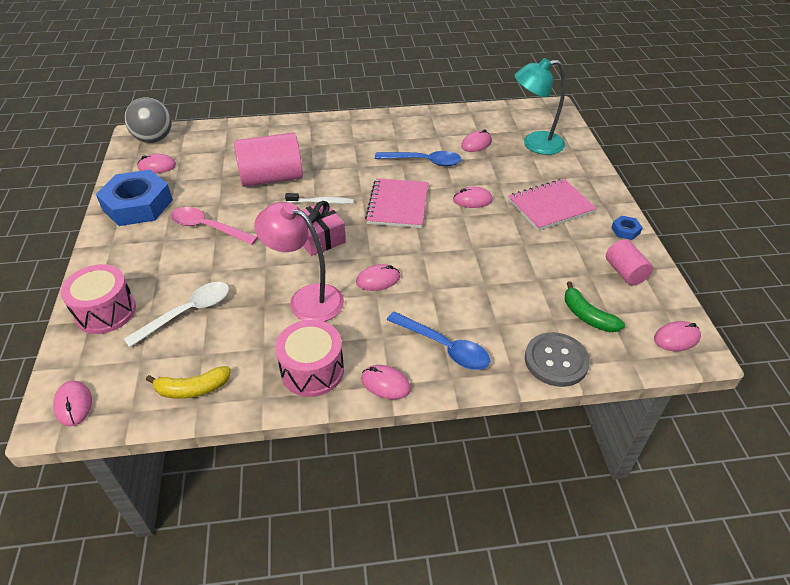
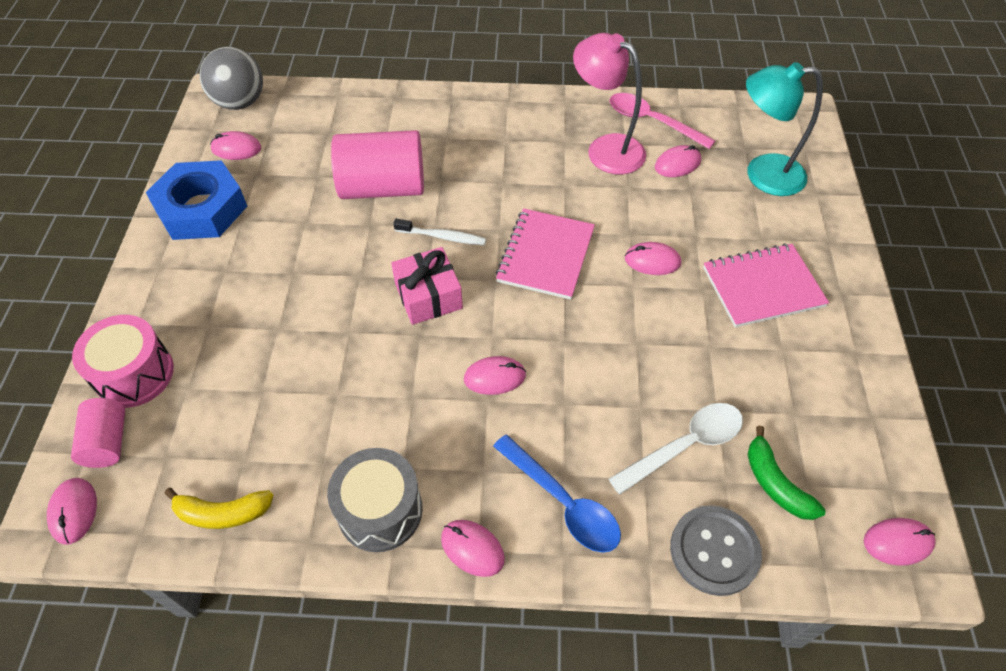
camera: 10 degrees right, 10 degrees up
(187, 312) = (236, 392): white spoon -> white spoon (685, 445)
(208, 228) = (285, 258): pink spoon -> pink spoon (652, 122)
(306, 299) = (393, 394): pink lamp -> pink lamp (605, 149)
(312, 370) = (380, 510): pink drum -> grey drum
(424, 161) = (597, 186): blue spoon -> none
(625, 230) = (864, 345): blue nut -> none
(625, 272) = (847, 417): pink cylinder -> pink cylinder (108, 442)

